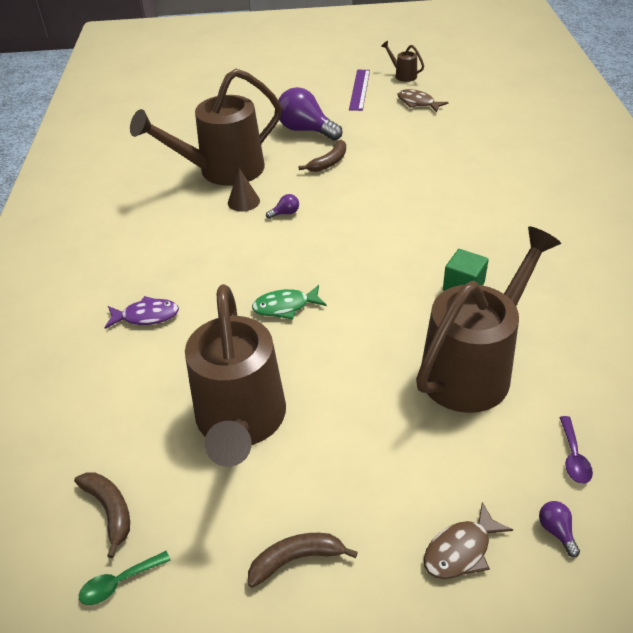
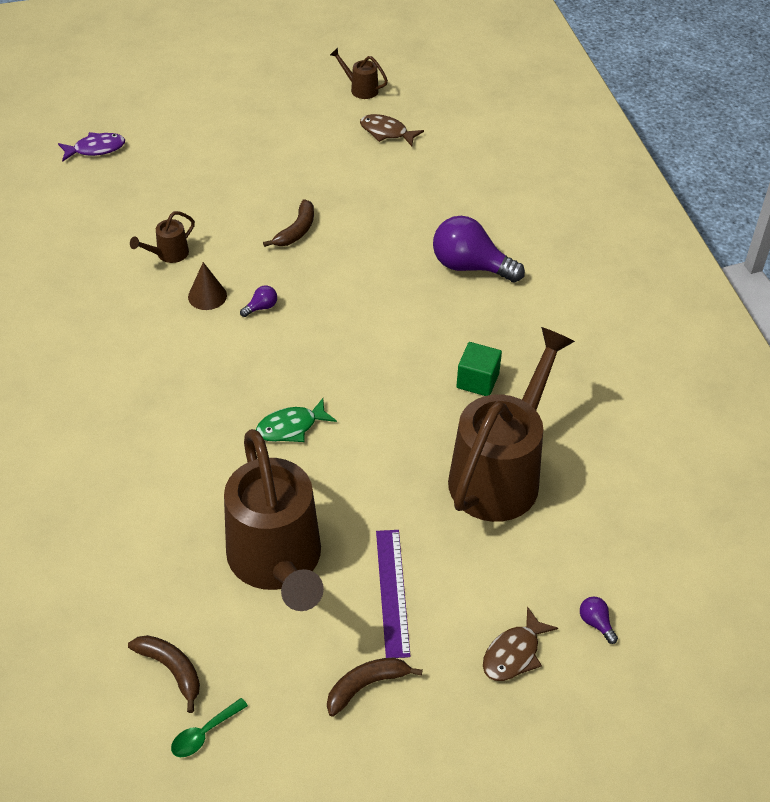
camera: 15 degrees left, 5 degrees up
(146, 316) = (138, 457): purple fish -> purple fish (96, 149)
(222, 171) = (168, 254): brown watering can -> brown watering can, size x0.40
(306, 130) = (257, 184): purple light bulb -> purple light bulb (470, 266)
(359, 89) = (310, 115): purple ruler -> purple ruler (392, 592)
(573, 457) = (605, 552): purple spoon -> none

